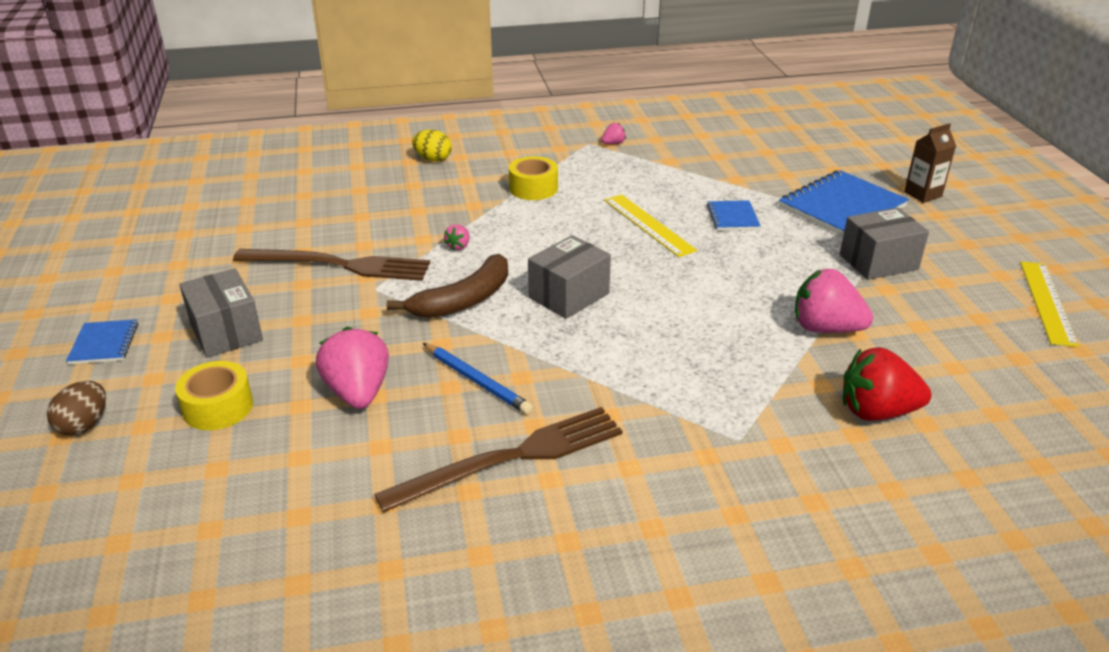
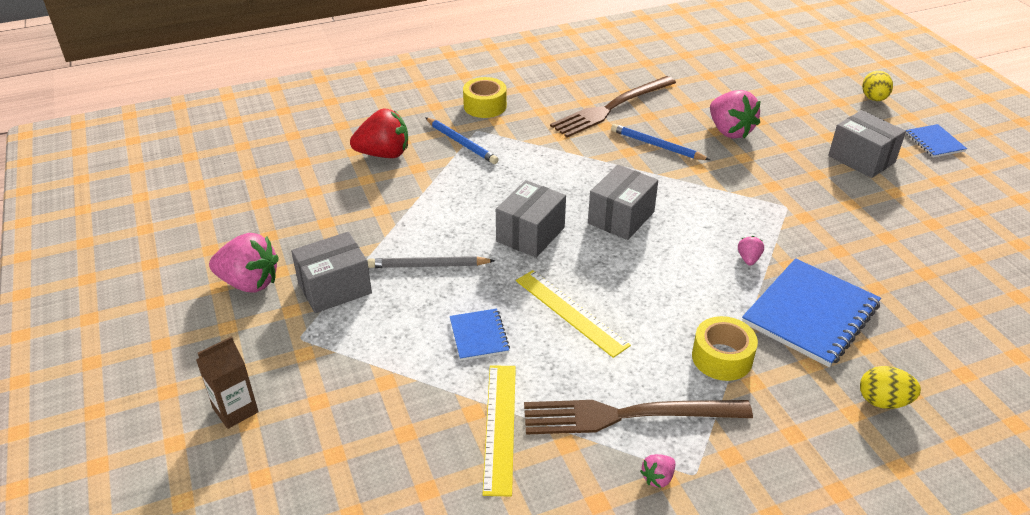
camera: 170 degrees right, 5 degrees up
(84, 425) = (874, 99): brown egg -> yellow egg
(218, 407) = (808, 115): yellow tape -> yellow tape (485, 106)
(339, 265) = (839, 225): brown fork -> brown fork (627, 415)
(463, 300) = (706, 203): brown banana -> none
(675, 289) = (530, 234): none -> grey box
(762, 418) = (461, 143): none -> blue pencil
(786, 271) = (428, 265): none -> grey pencil
(825, 328) = (405, 211): pink strawberry -> pink strawberry (249, 283)
(842, 207) = (348, 371): blue notebook -> blue notebook (810, 314)
(1047, 302) = (197, 258): yellow ruler -> yellow ruler (500, 427)

